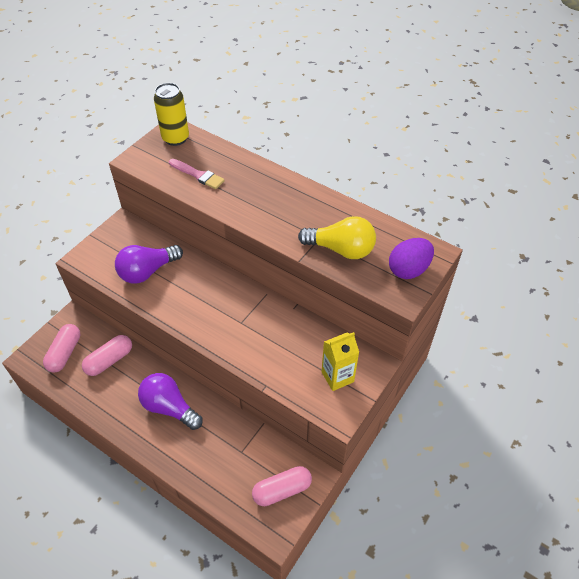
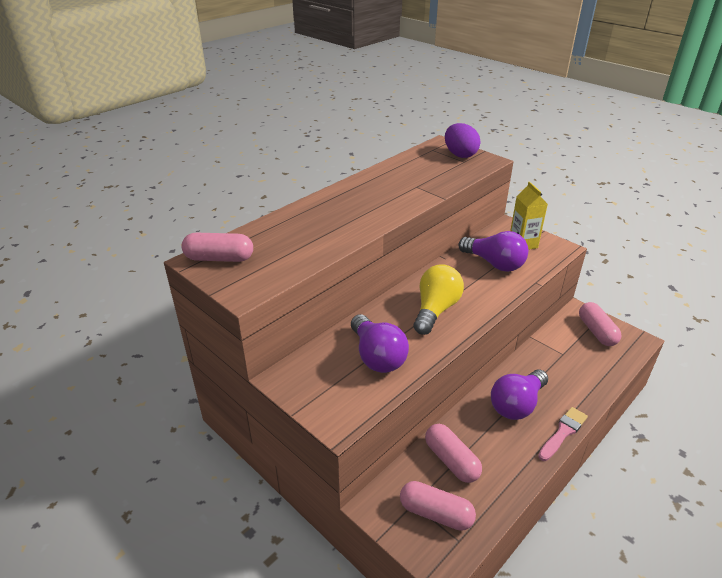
camera: 80 degrees left, 15 degrees down
(175, 138) = (219, 258): yellow can -> pink capsule
(198, 175) = (298, 245): pink brush -> pink brush (563, 432)
(292, 349) = (494, 263): none -> purple light bulb
(341, 249) = (433, 178): yellow light bulb -> yellow light bulb (435, 310)

